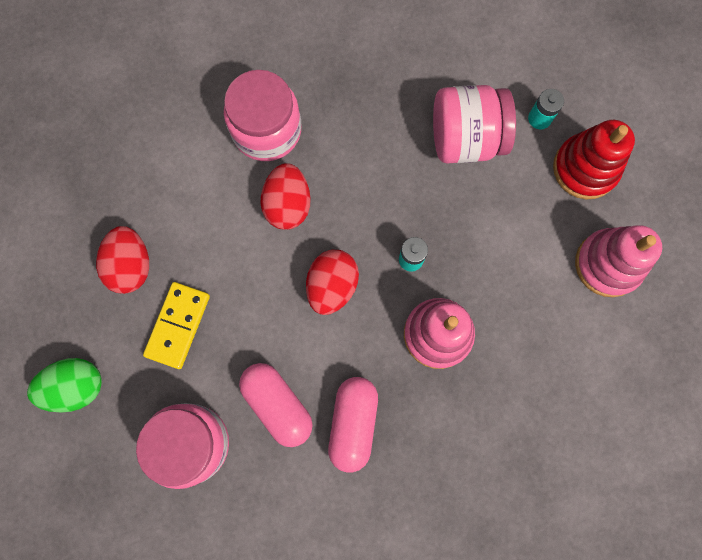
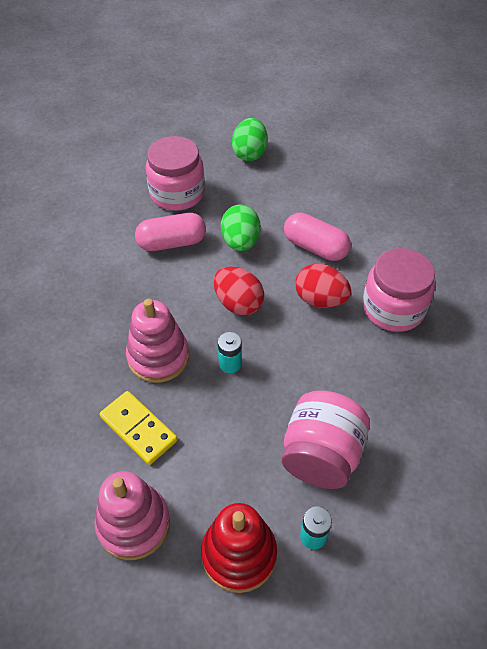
camera: 115 degrees right, 25 degrees down
(131, 266) = (317, 199): red egg -> none
(178, 325) = (260, 210): yellow domino -> yellow domino (138, 429)
(241, 325) = (240, 242): none -> green egg
(353, 423) = (130, 278): pink capsule -> pink capsule (315, 247)

